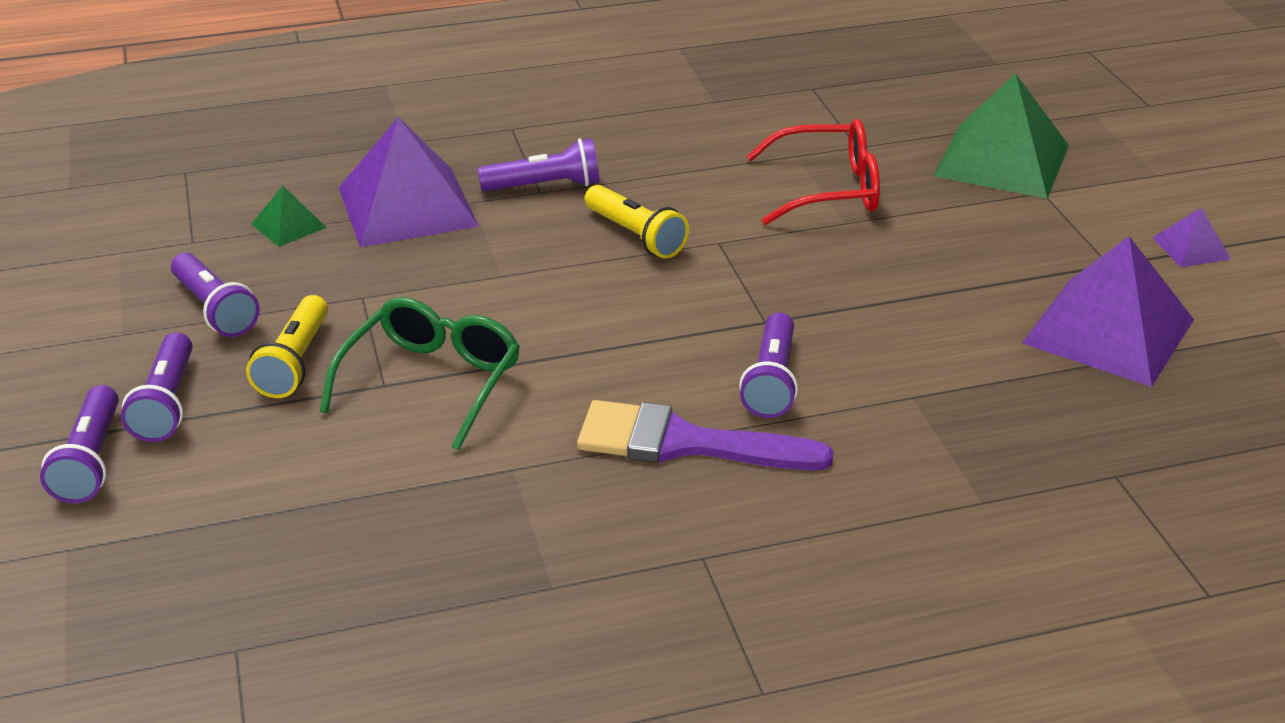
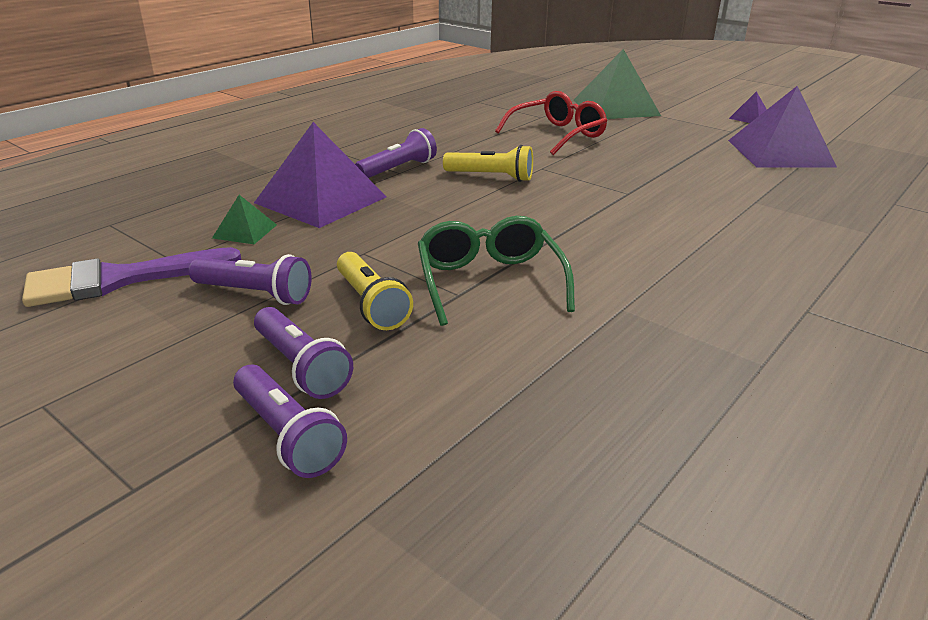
camera: 35 degrees left, 5 degrees down
(685, 443) = (692, 259): purple brush -> purple brush (120, 279)
(771, 381) = (680, 217): purple flashlight -> none

